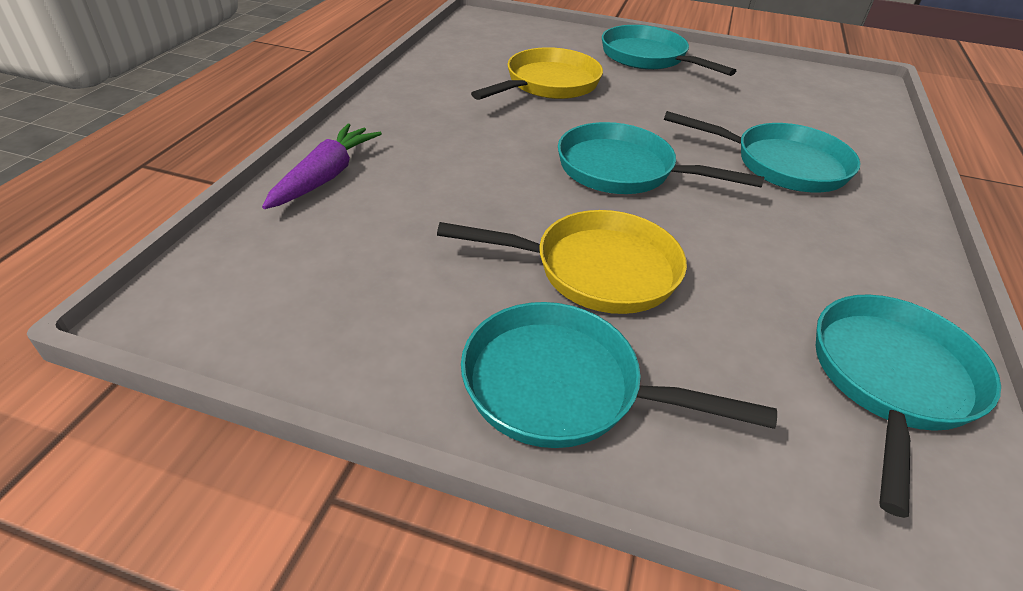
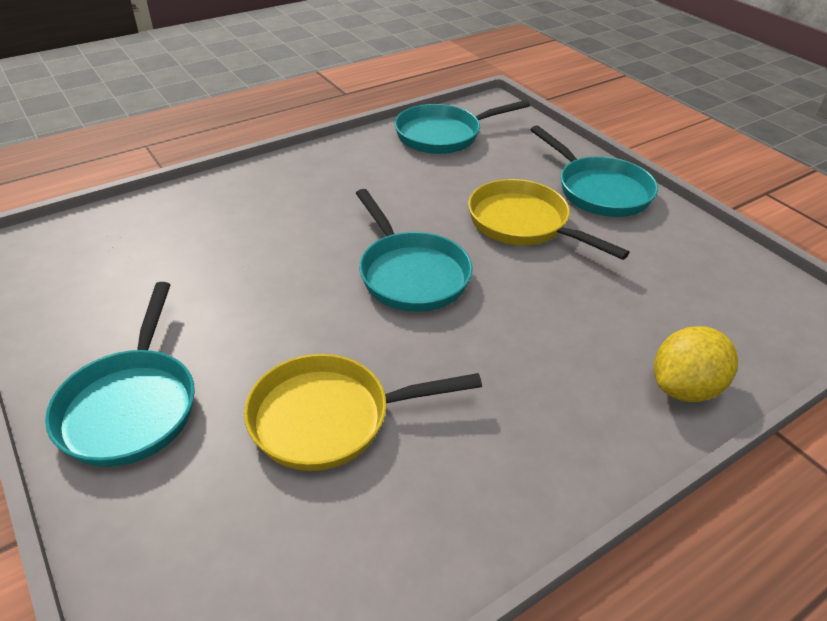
camera: 140 degrees left, 0 degrees up
(325, 177) = (684, 387): purple carrot -> yellow lemon
(781, 164) = (282, 223): turquoise pan -> none

